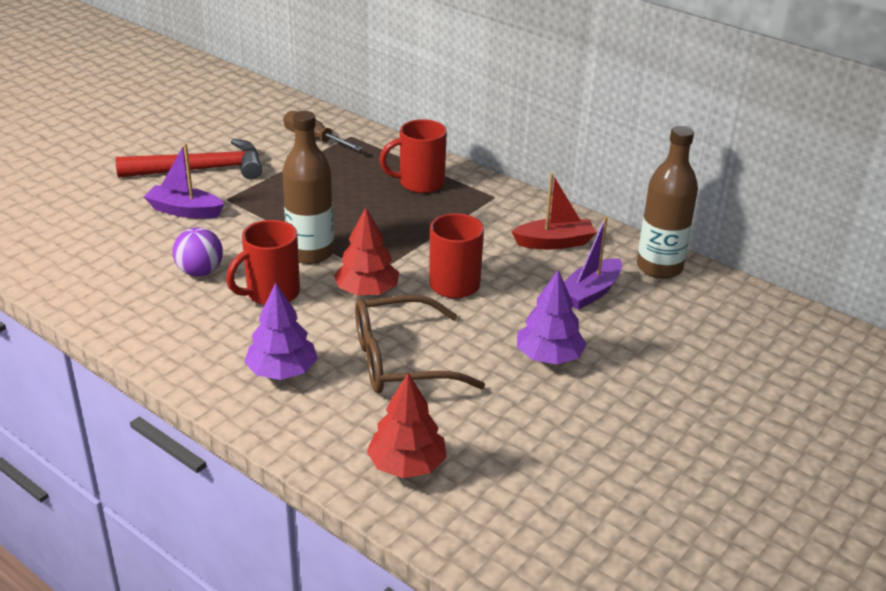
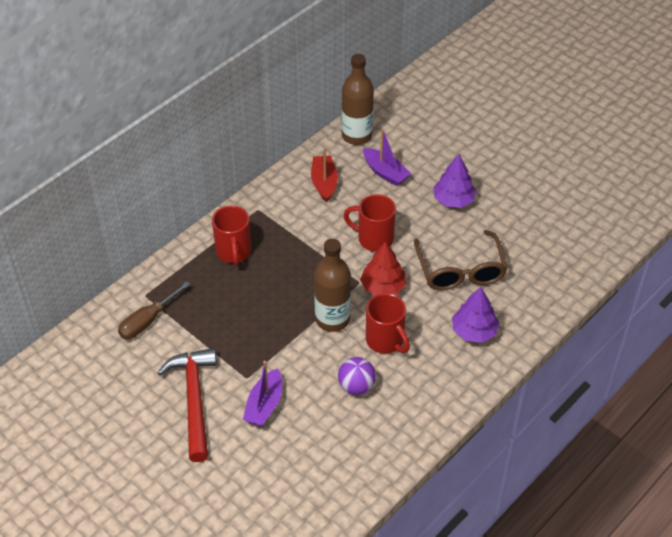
camera: 85 degrees left, 15 degrees up
(407, 465) = (555, 270): red tree -> none

